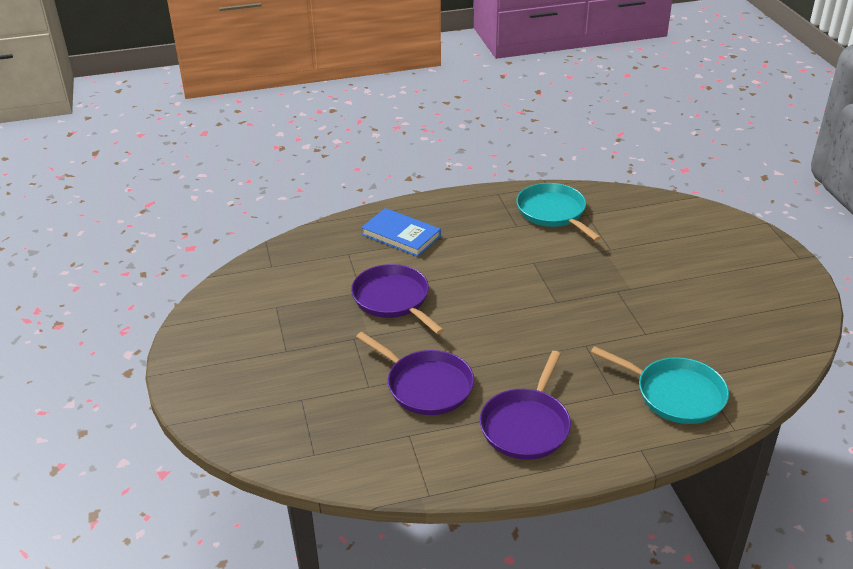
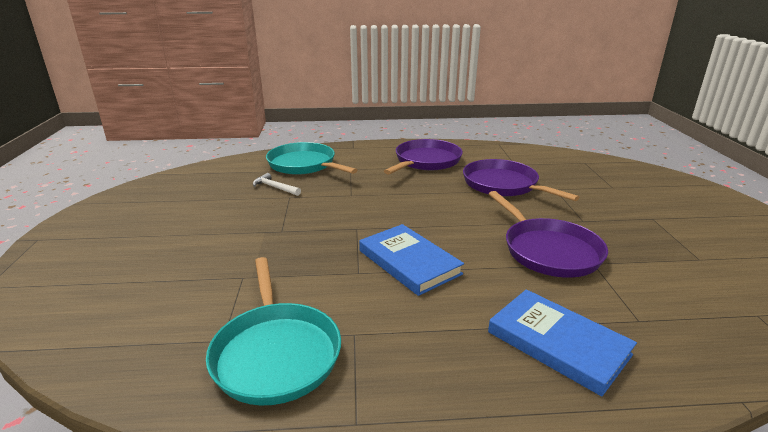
camera: 170 degrees left, 10 degrees down
(500, 275) = (409, 262): none -> blue book
(672, 346) = (275, 187): none -> white hammer

